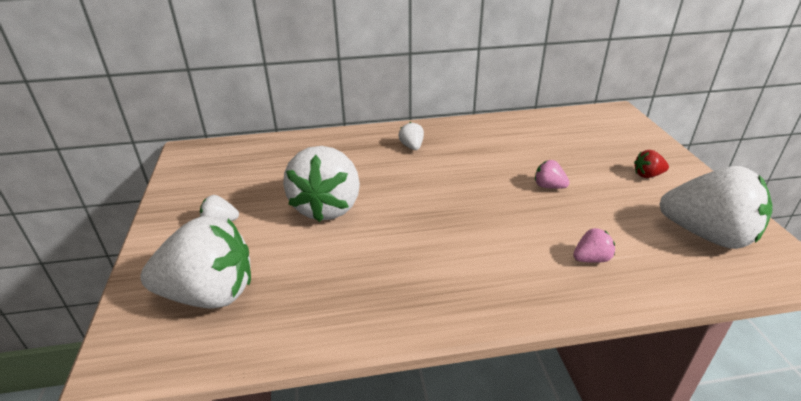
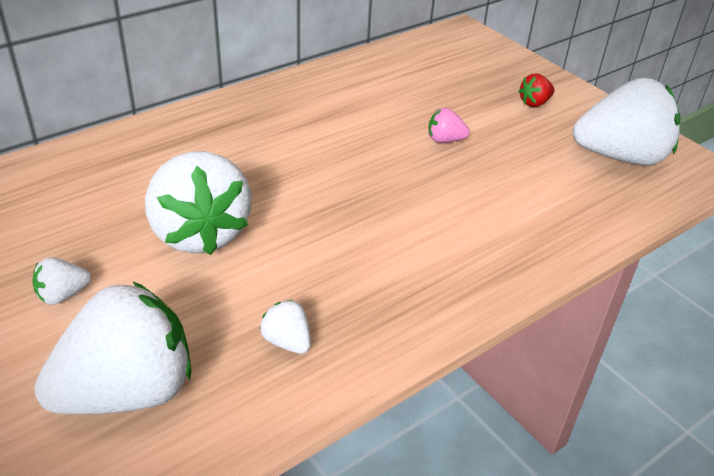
camera: 30 degrees left, 5 degrees up
(412, 147) = (253, 125): white strawberry -> white strawberry (287, 341)
(591, 259) = (533, 212): pink strawberry -> none

